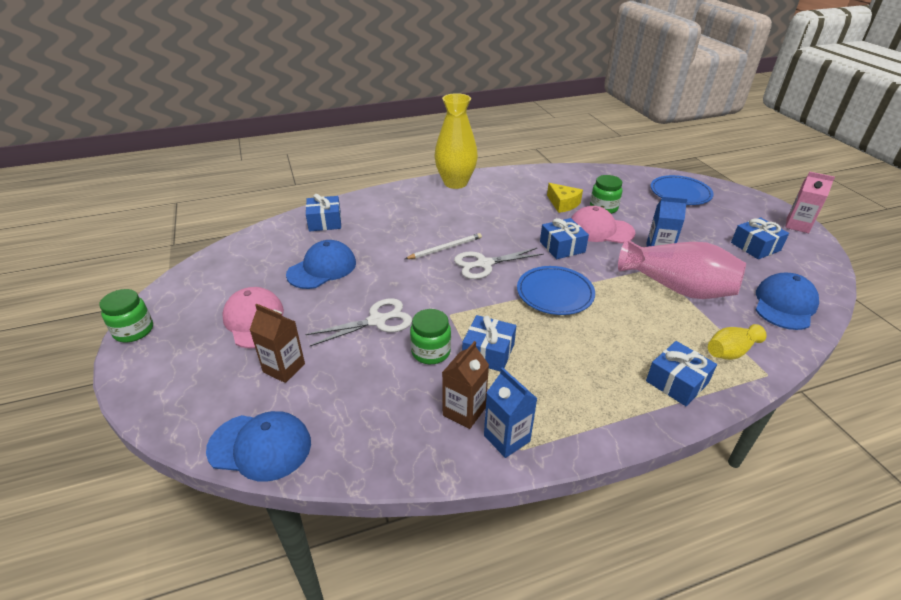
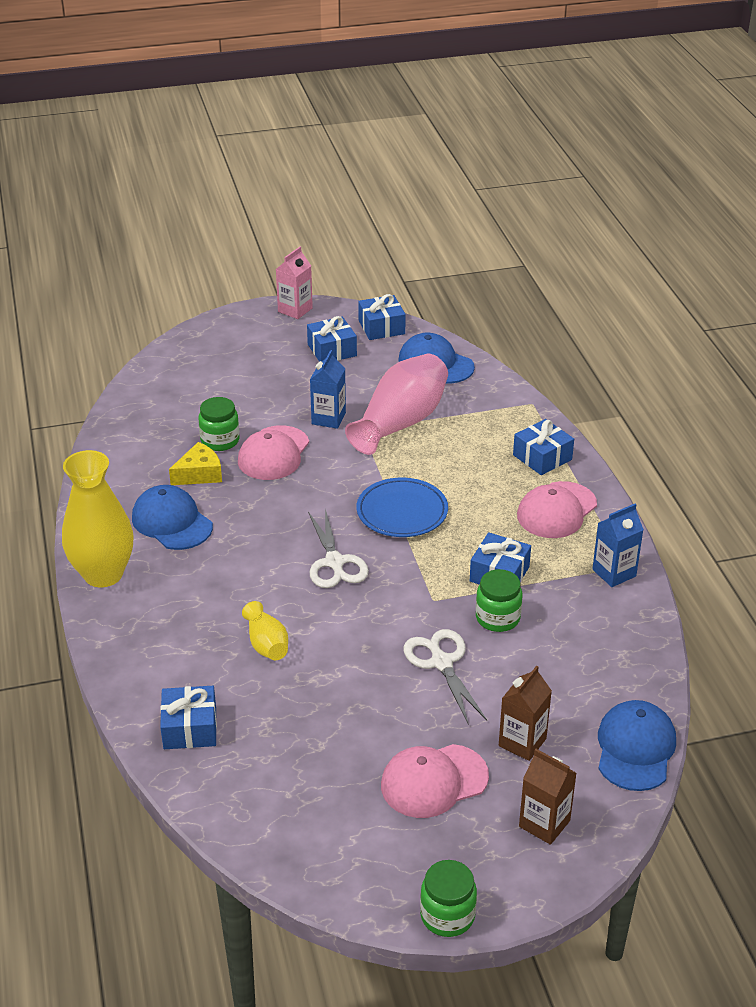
camera: 85 degrees left, 0 degrees up
(322, 268) = (322, 722): blue cap -> blue cap (172, 522)
(445, 248) = (291, 595): white pencil -> none
(464, 411) = (583, 598): brown carton -> brown carton (544, 823)
(562, 247) = (307, 491): blue gift -> blue gift (381, 327)
(593, 393) = (556, 510): none -> pink cap
(680, 193) = (199, 370): blue plate -> none
(730, 352) = (502, 416): yellow vase -> yellow vase (266, 644)

